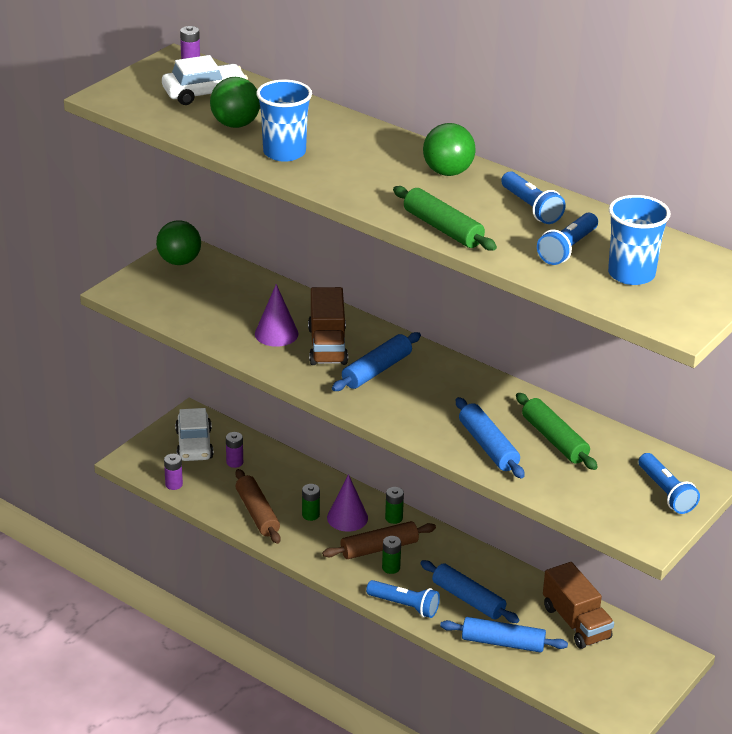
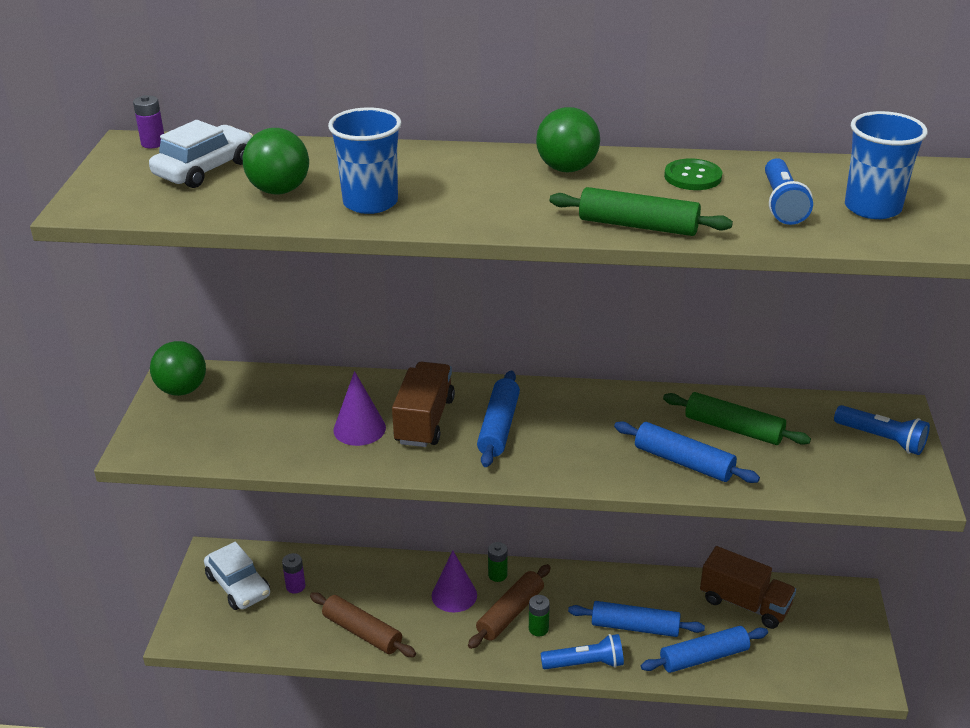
camera: 30 degrees left, 0 degrees up
(174, 484) = (250, 640): purple battery -> none
(310, 515) = (416, 609): green battery -> none
(327, 346) = (424, 421): brown truck -> brown truck turned 135 degrees counterclockwise
(531, 208) = (693, 177): blue flashlight -> green button

